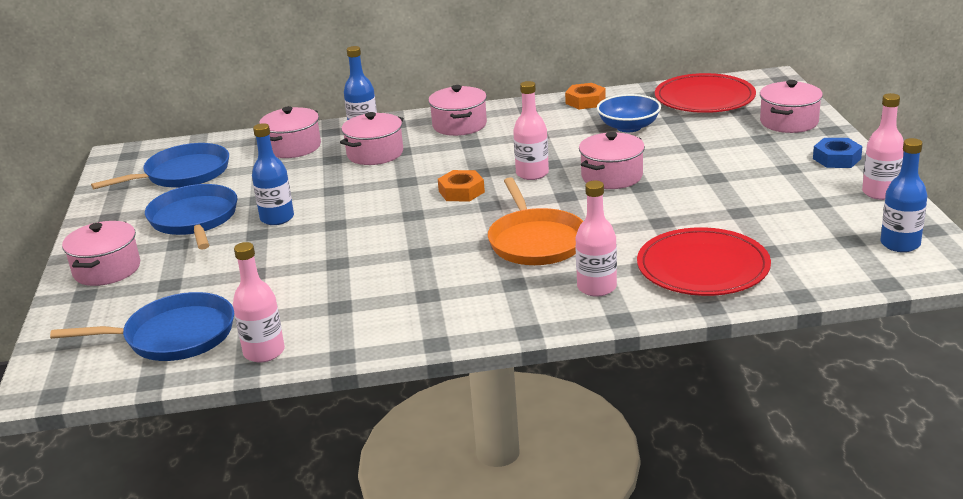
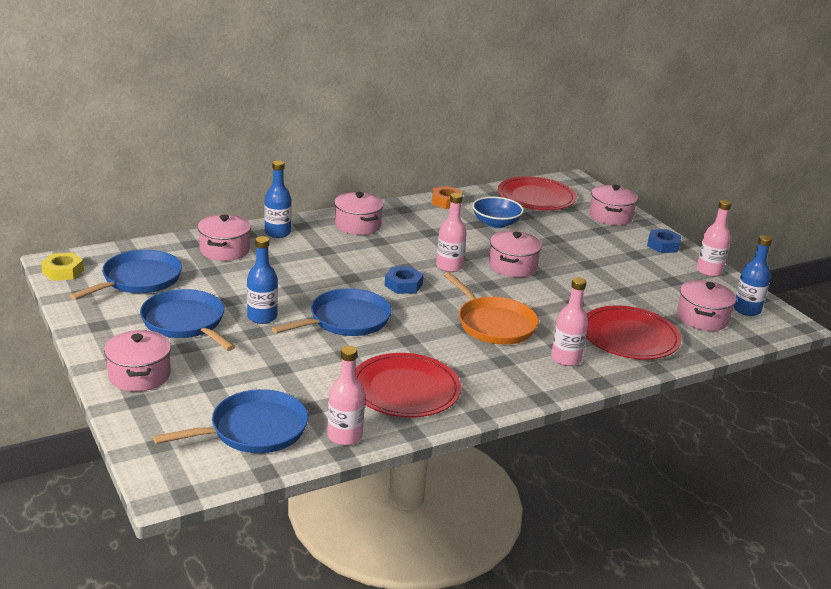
camera: 25 degrees left, 0 degrees up
(118, 163) = (63, 271): none -> yellow nut
(365, 227) = (346, 320): none -> blue pan
(372, 307) = (405, 389): none -> red plate
(375, 154) = (304, 254): pink pot -> pink pot (702, 318)
(461, 191) = (403, 285): orange nut -> blue nut

